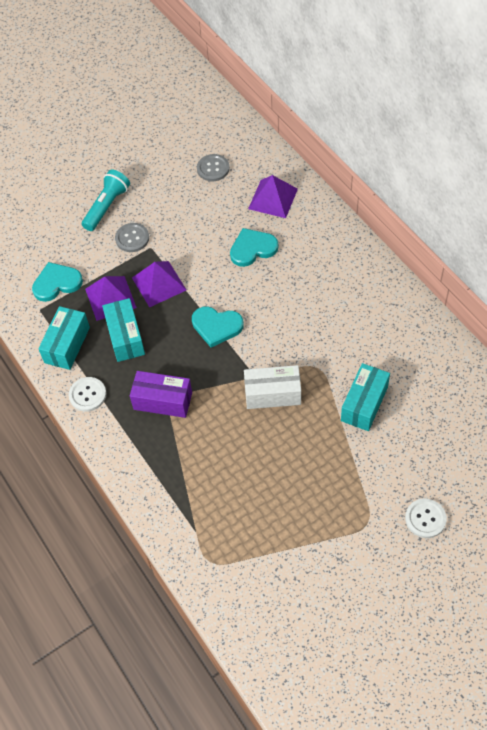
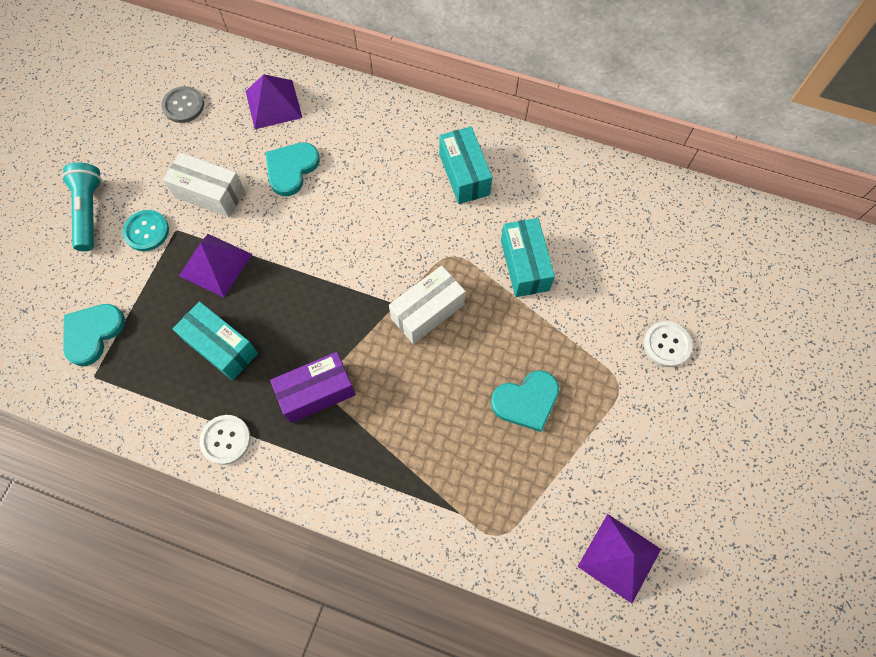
camera: 40 degrees left, 10 degrees up
(67, 345) = (158, 397): turquoise box -> turquoise box (464, 174)
(110, 298) = (171, 313): purple pyramid -> purple pyramid (619, 557)
(132, 238) = (146, 231): grey button -> turquoise button
(188, 236) = (210, 194): none -> white box
(216, 326) = (315, 274): turquoise heart -> turquoise heart (526, 401)

